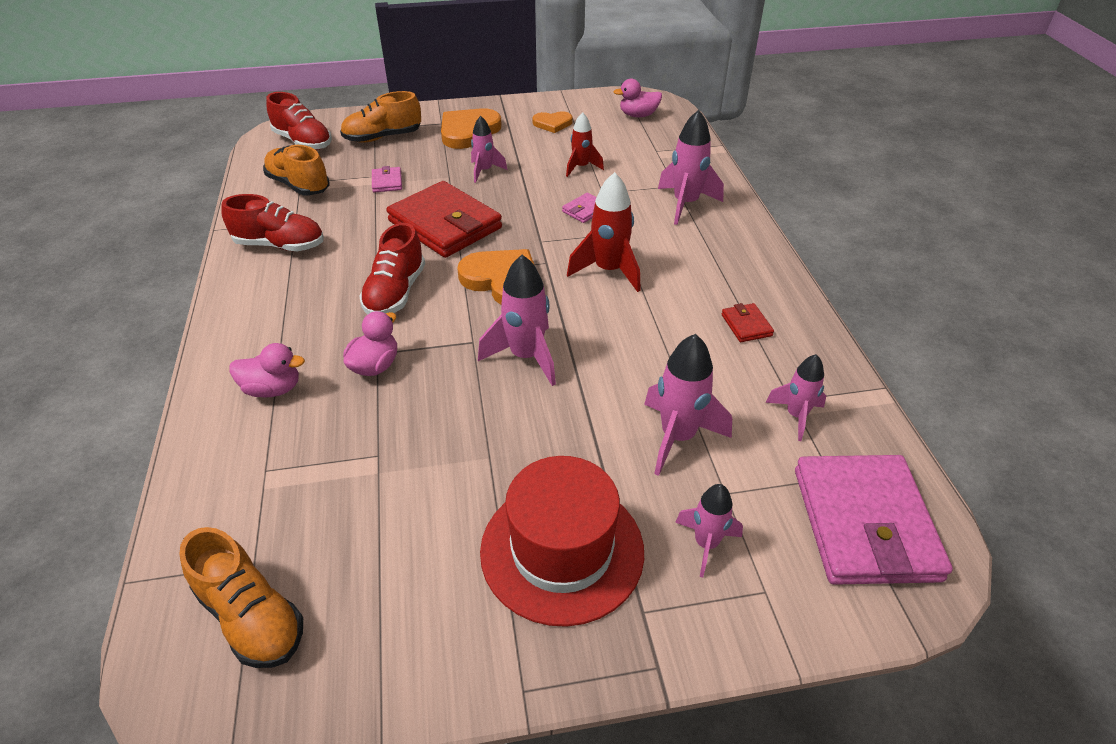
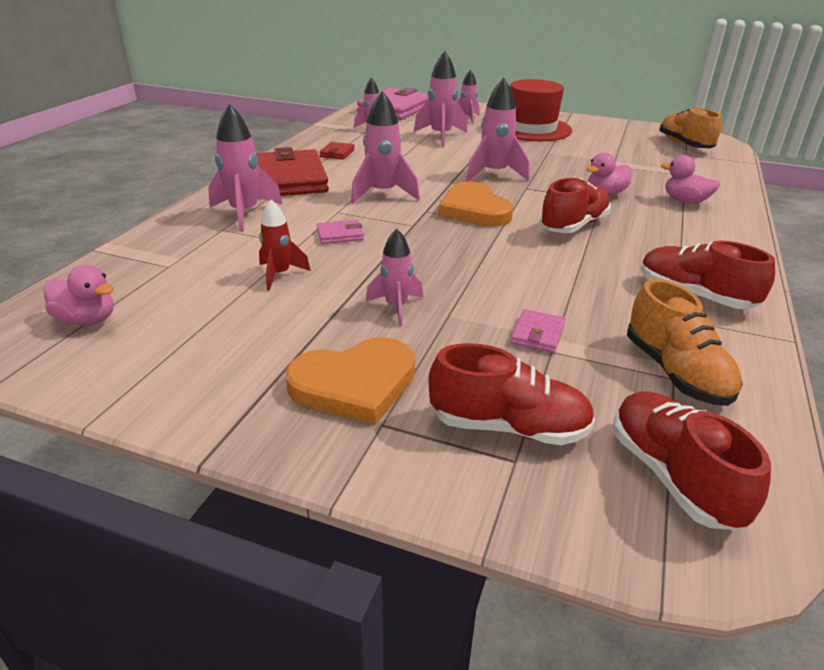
camera: 150 degrees left, 10 degrees down
(383, 137) = (508, 427): orange shoe -> red shoe
(445, 224) = (493, 263): red wallet -> red wallet (288, 179)
(552, 124) = (216, 350): orange heart -> none
(608, 271) = (383, 194): red rocket -> pink rocket

